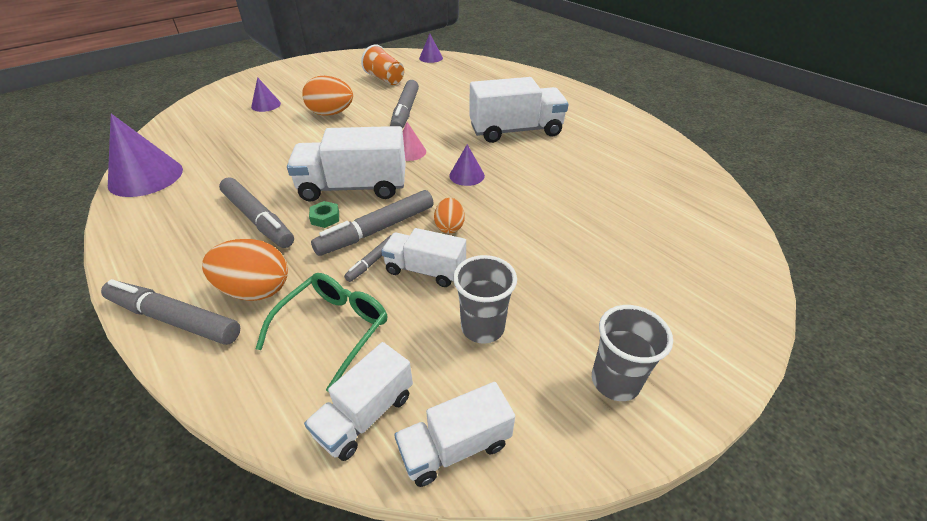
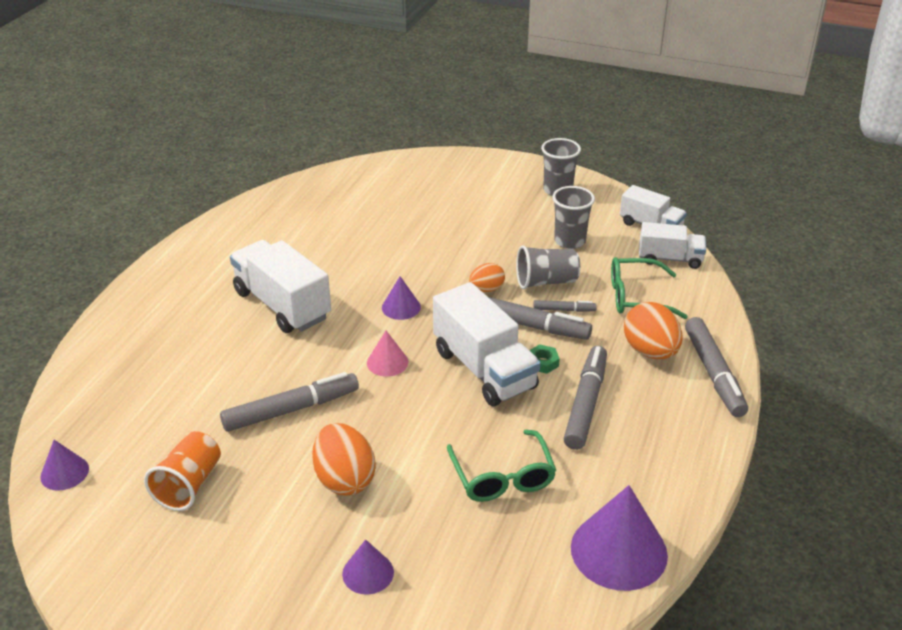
camera: 120 degrees left, 5 degrees down
(256, 159) = (502, 477): none -> green glasses
(425, 270) = (546, 282): white truck -> grey cup

